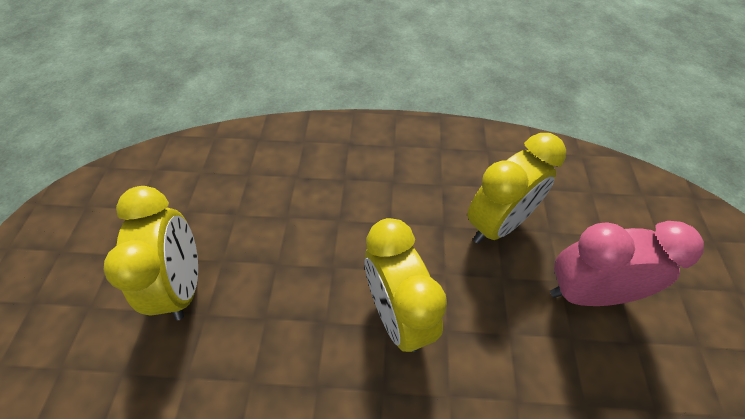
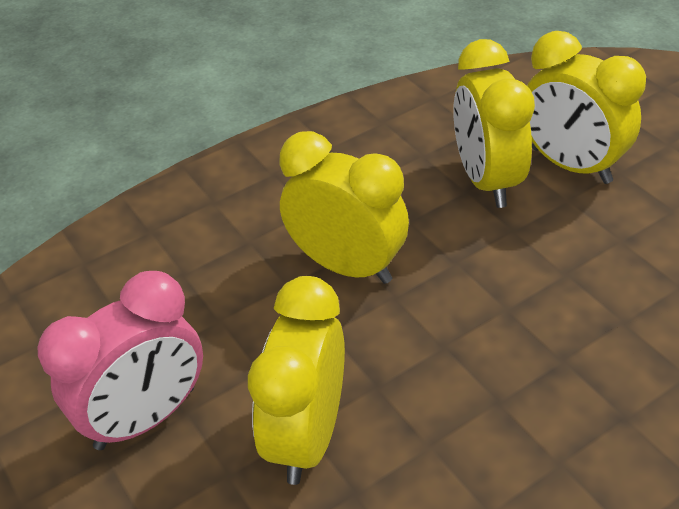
camera: 145 degrees right, 10 degrees down
(243, 316) = (486, 180): none -> yellow clock

